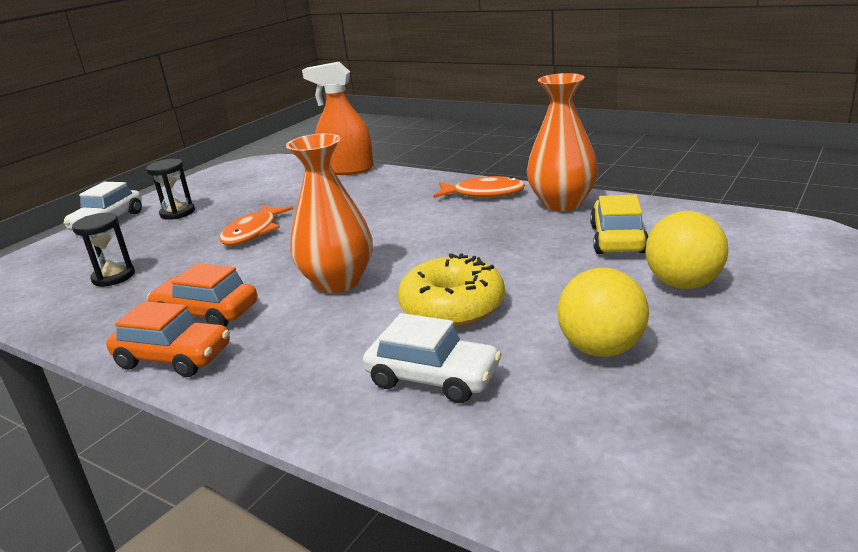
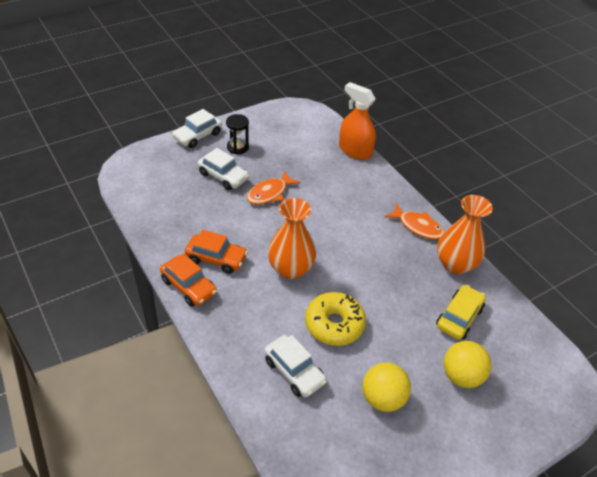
camera: 20 degrees right, 20 degrees up
(113, 277) = (183, 197): black hourglass -> none
(170, 240) = (223, 176): none -> white car
(206, 313) = (216, 258): orange car -> orange car turned 150 degrees clockwise

